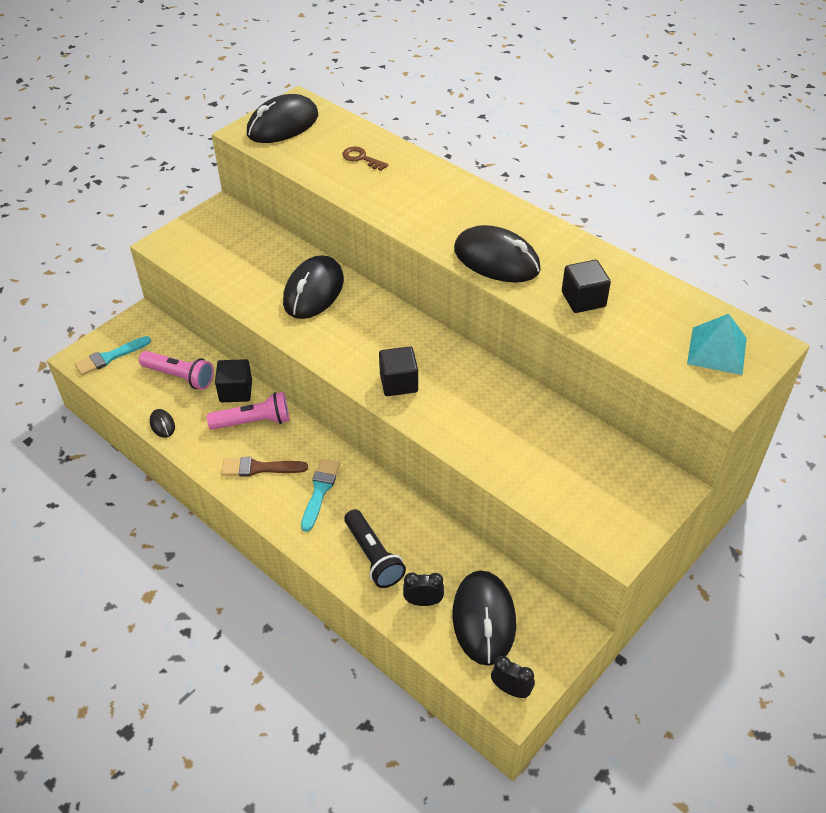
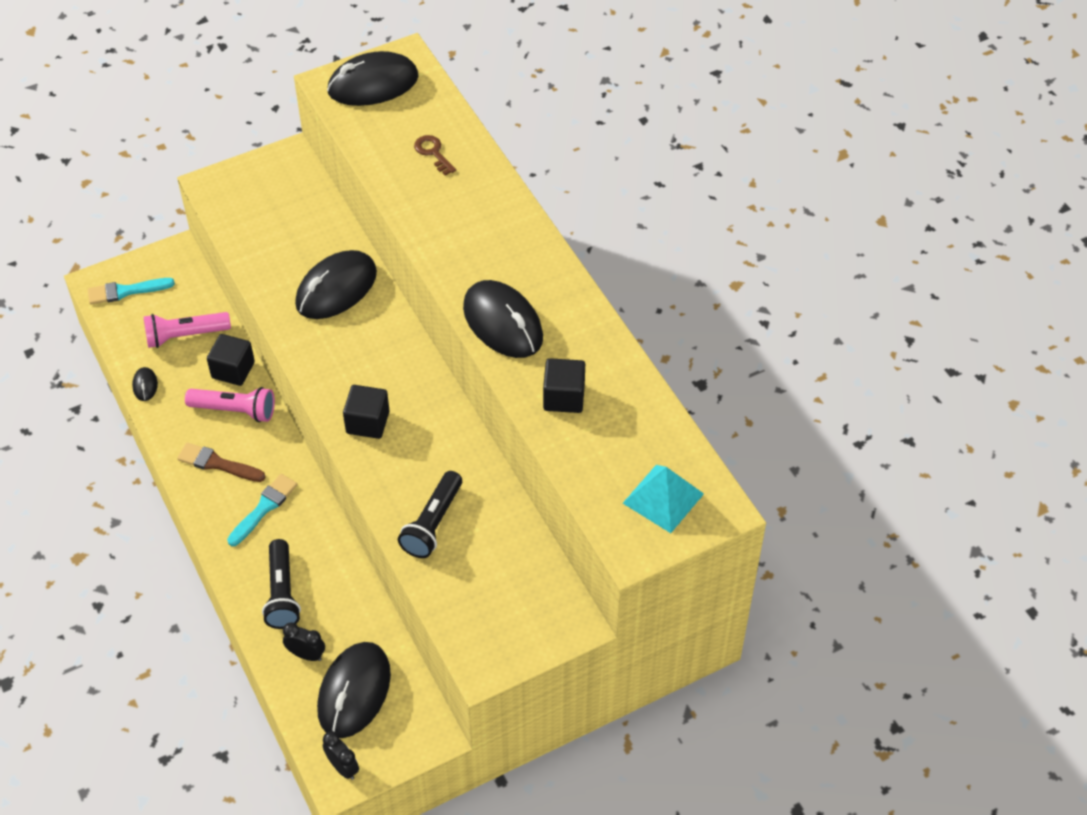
camera: 20 degrees right, 5 degrees up
(180, 376) = (185, 336): pink flashlight -> pink flashlight turned 120 degrees clockwise
(502, 445) = (432, 523): none -> black flashlight

